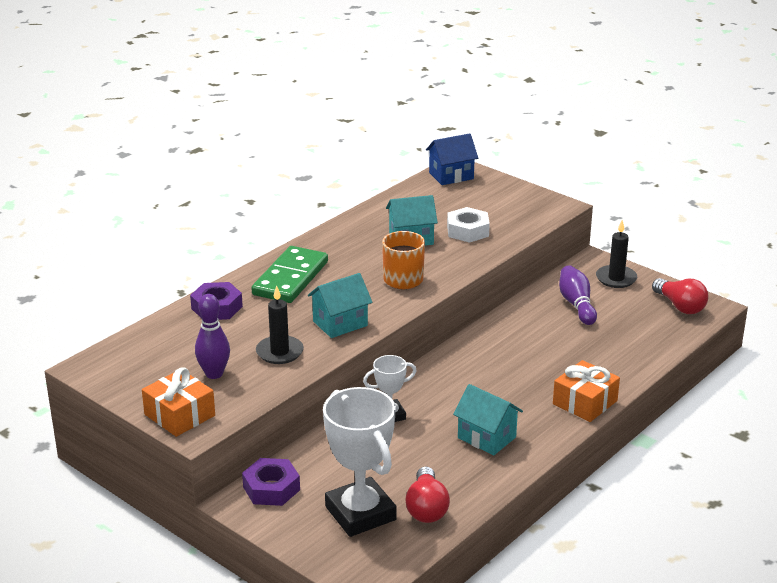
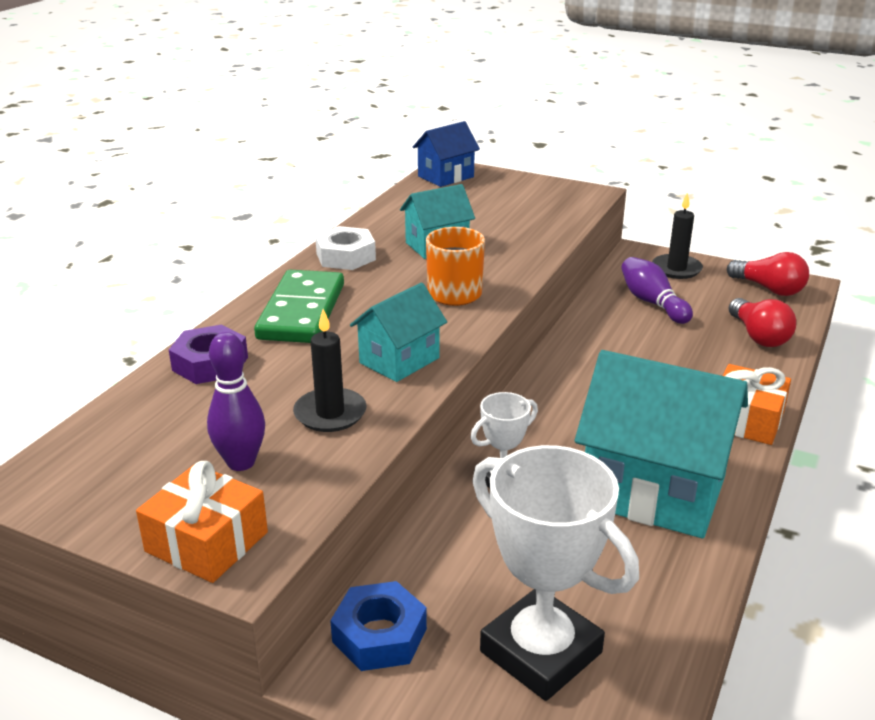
camera: 15 degrees left, 0 degrees up
(271, 488) = (379, 635): purple nut -> blue nut
(426, 508) = (636, 621): red light bulb -> red light bulb (758, 336)
(467, 231) = (501, 229): white nut -> white nut (345, 256)
(486, 437) = (653, 490): turquoise house -> turquoise house, size x1.86

